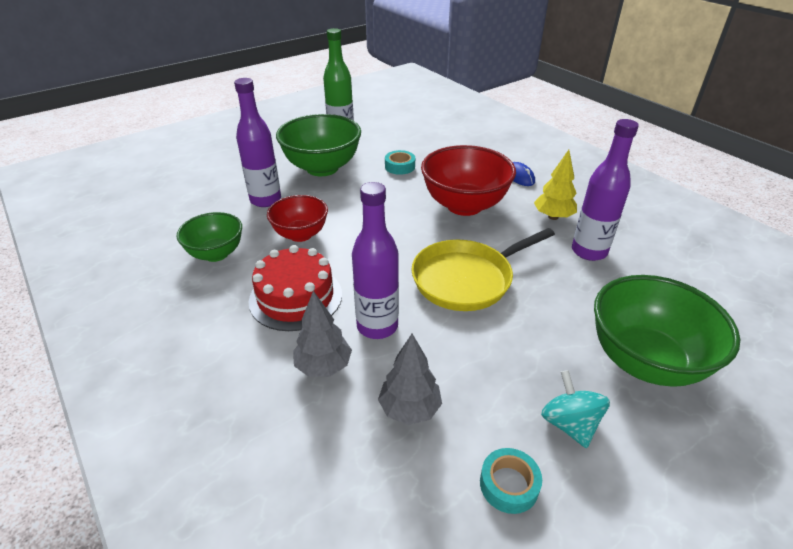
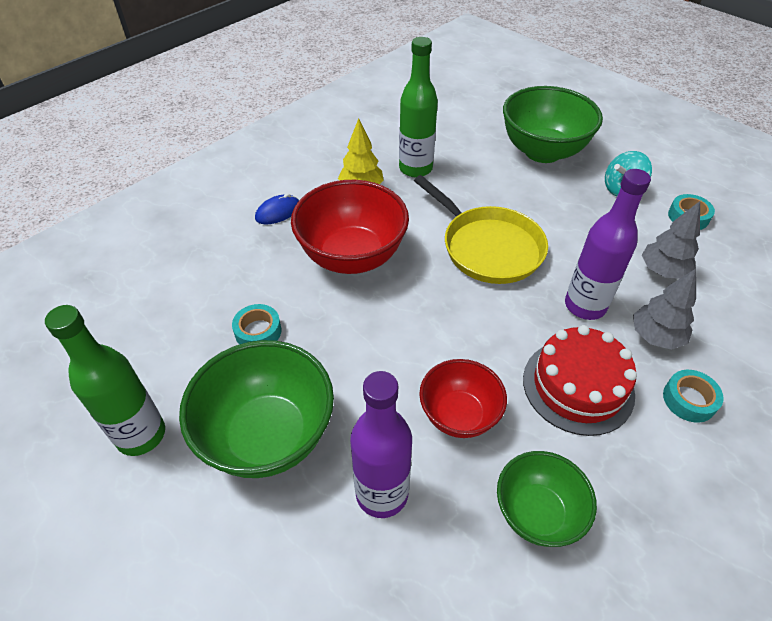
camera: 100 degrees left, 10 degrees up
(249, 364) = (689, 400): none -> turquoise tape
(589, 251) = (415, 169): purple bottle -> green bottle

